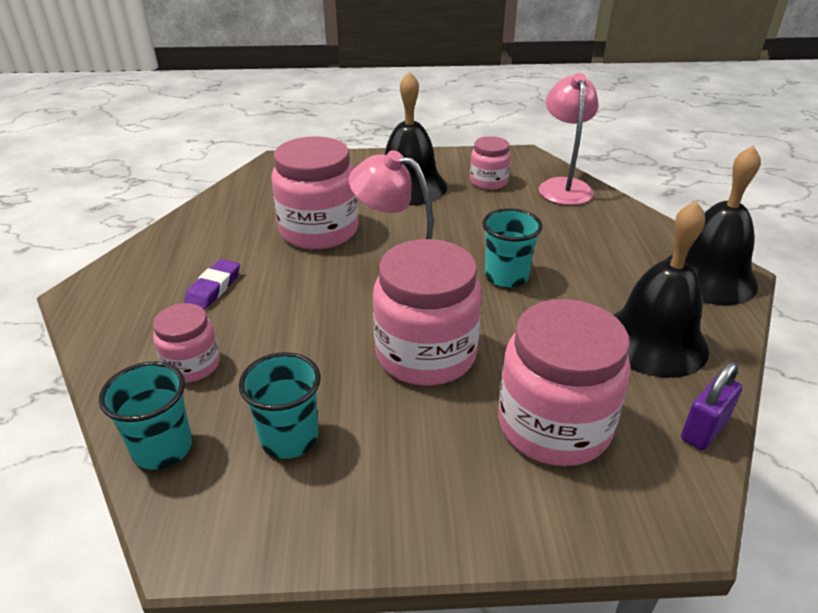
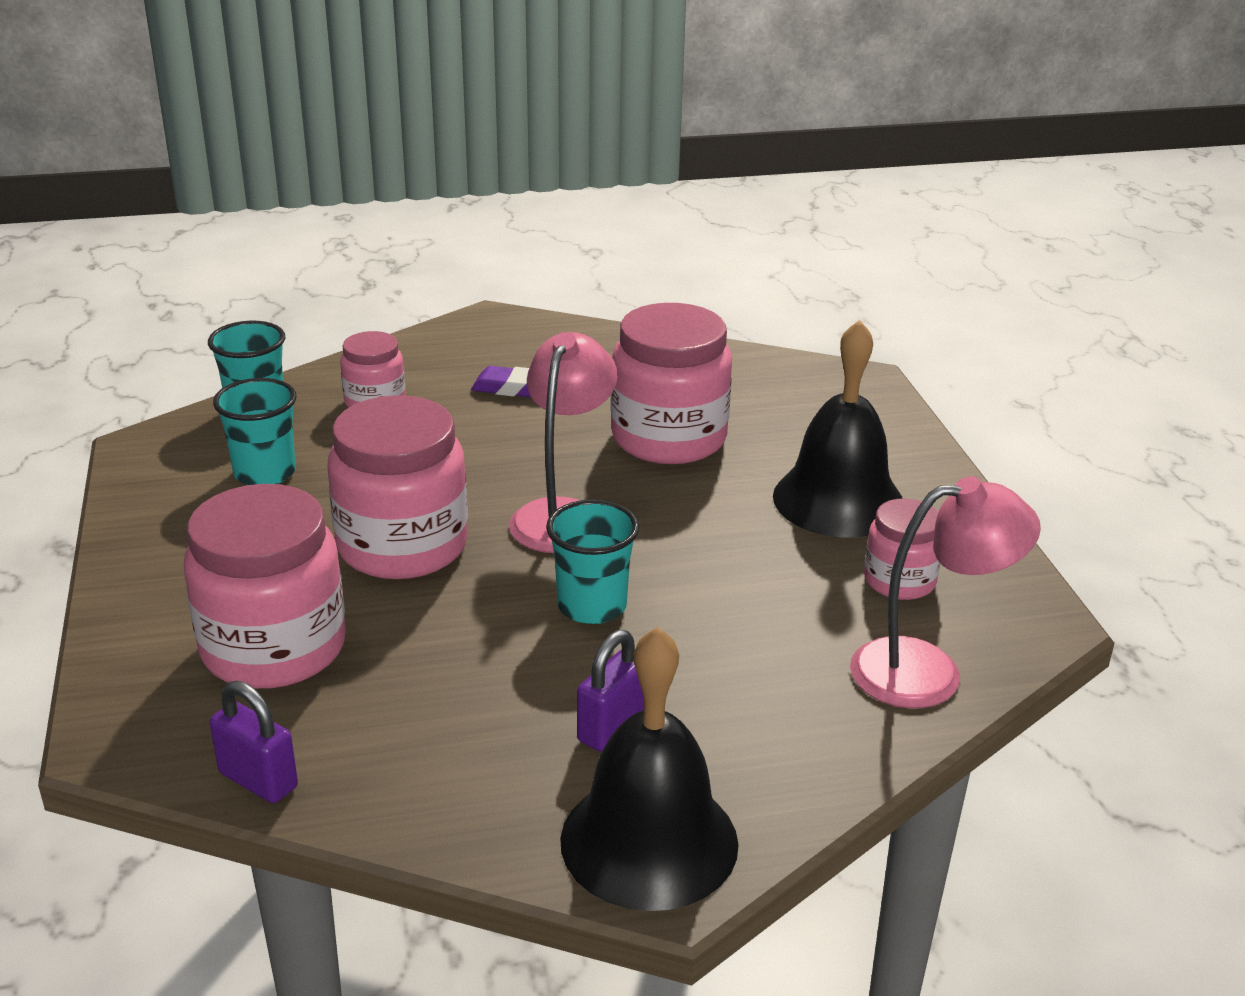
camera: 80 degrees right, 5 degrees down
(621, 280) = (612, 727): none -> purple padlock
(653, 341) = (449, 751): black bell -> none

